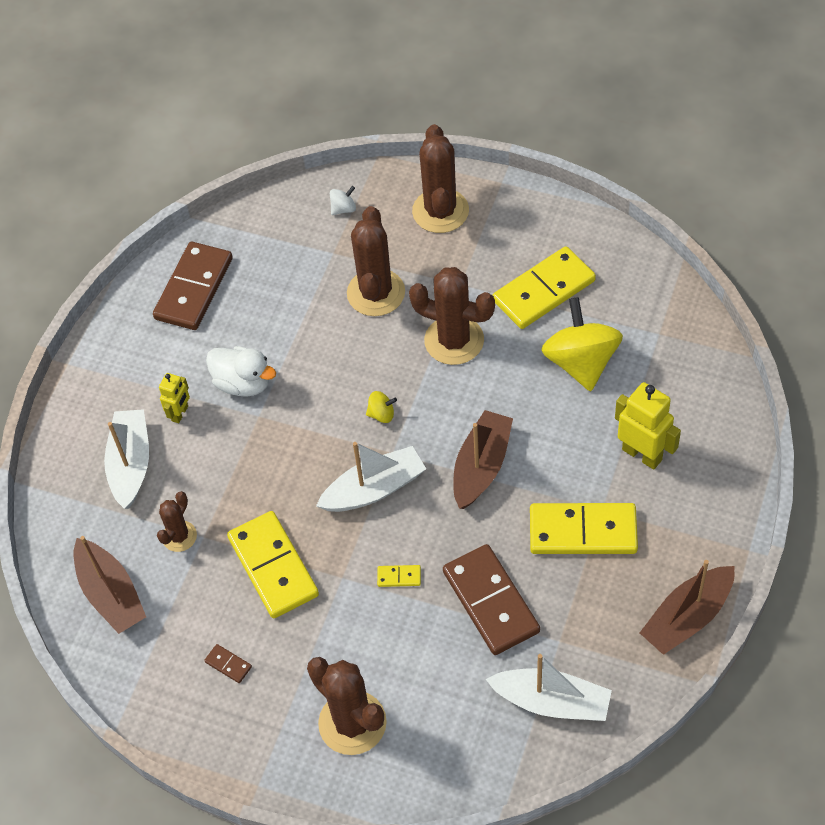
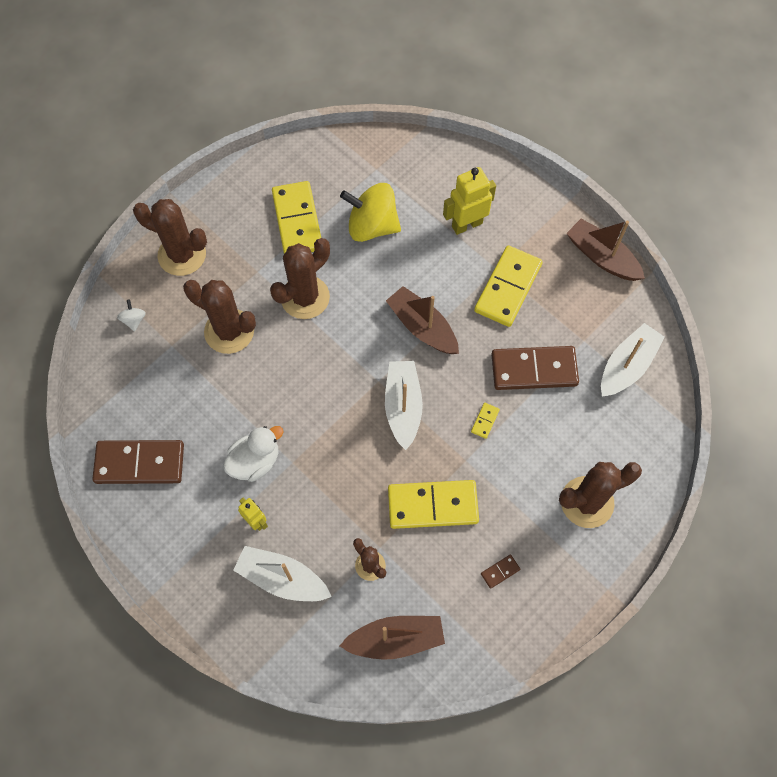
camera: 70 degrees left, 10 degrees up
(194, 289) = (140, 463): brown domino -> brown domino turned 45 degrees counterclockwise
(381, 414) = (341, 374): yellow spinning top -> none
(687, 617) = (602, 257): brown boat -> brown boat turned 150 degrees clockwise

